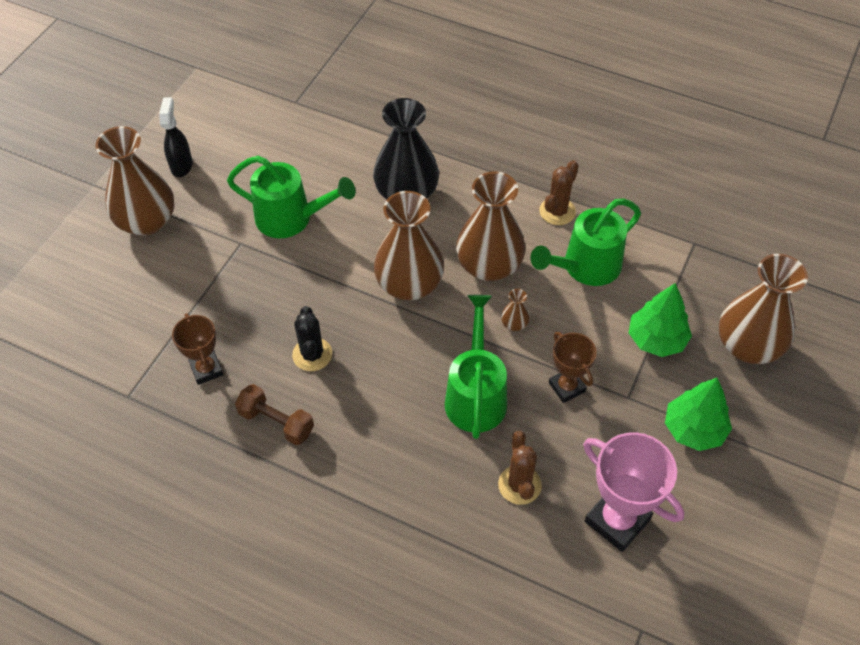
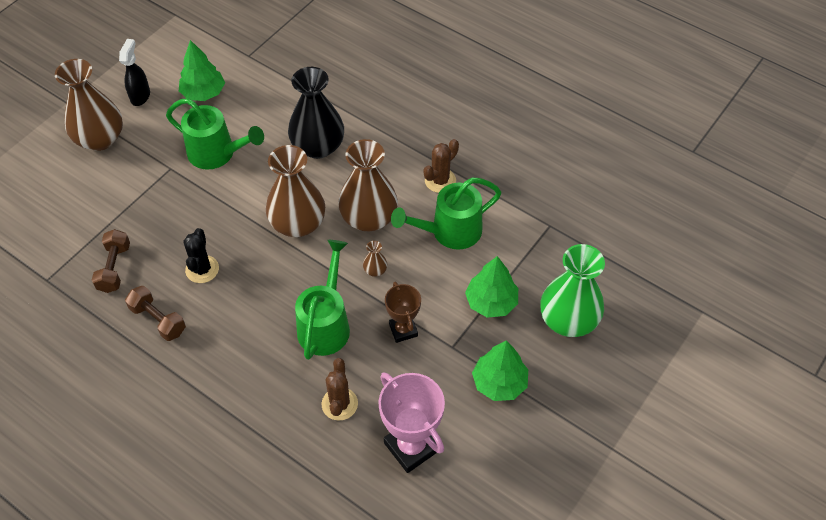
camera: 10 degrees right, 0 degrees up
(206, 369) = (114, 268): brown trophy -> brown dumbbell
(255, 151) = (203, 93): none -> green tree
(748, 346) = (568, 320): brown vase -> green vase

